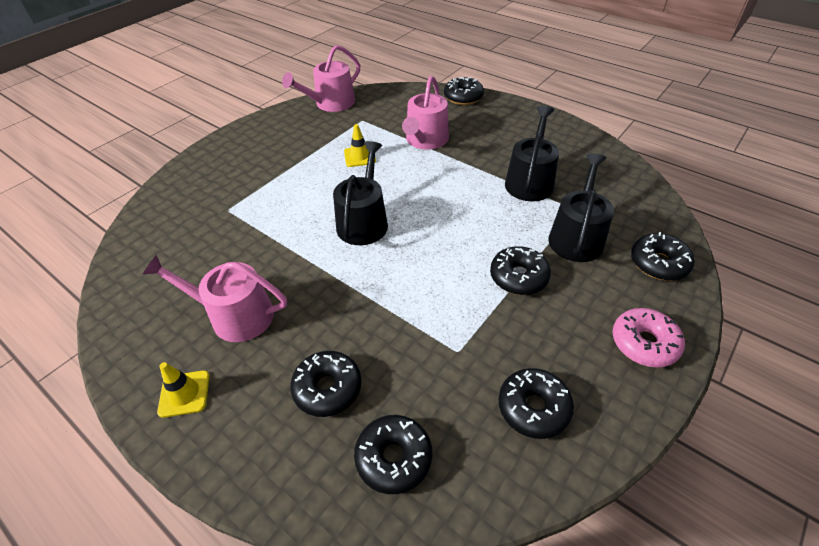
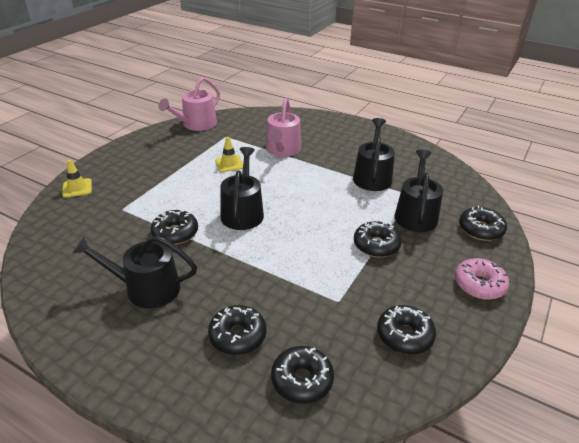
camera: 10 degrees left, 10 degrees down
(184, 393) = (114, 350): yellow traffic cone -> yellow traffic cone (77, 188)
(234, 315) = (146, 288): pink watering can -> black watering can
(463, 97) = (307, 117): black donut -> black donut (175, 233)

